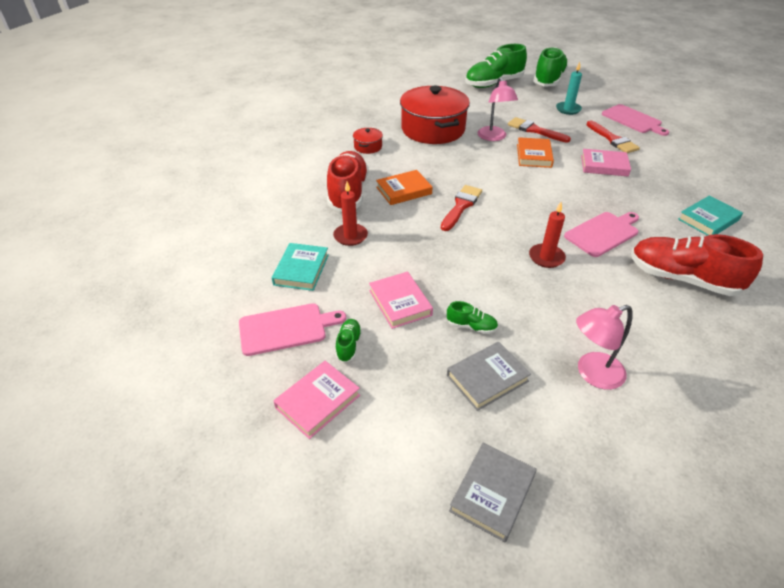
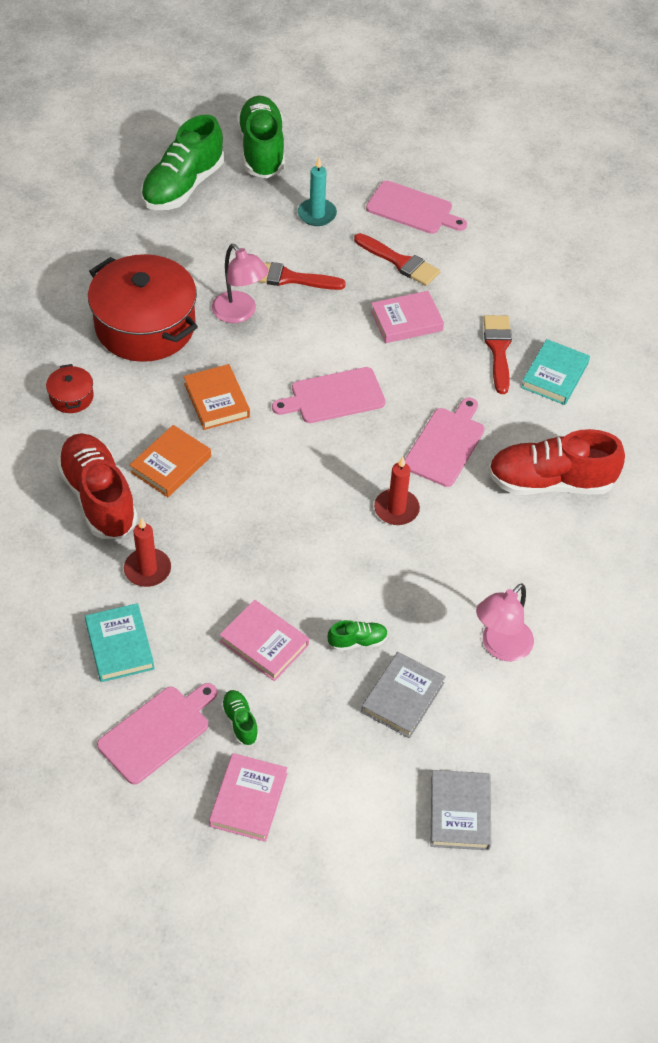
camera: 30 degrees left, 10 degrees up
(461, 206) = (259, 464): red brush -> red brush (498, 349)
(532, 188) = (333, 396): none -> pink cutting board
(534, 155) = (310, 332): orange book -> orange book (217, 400)

